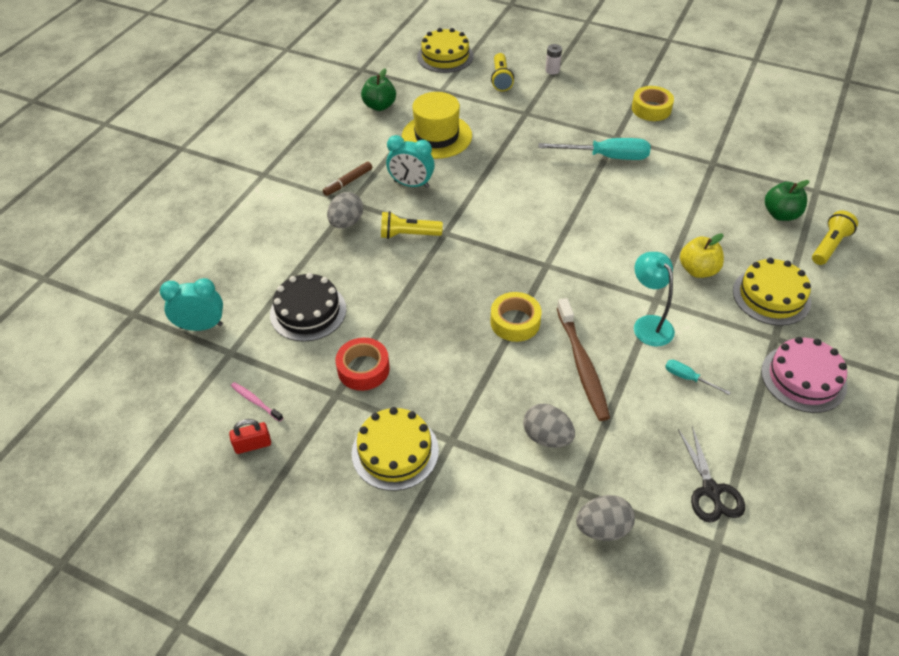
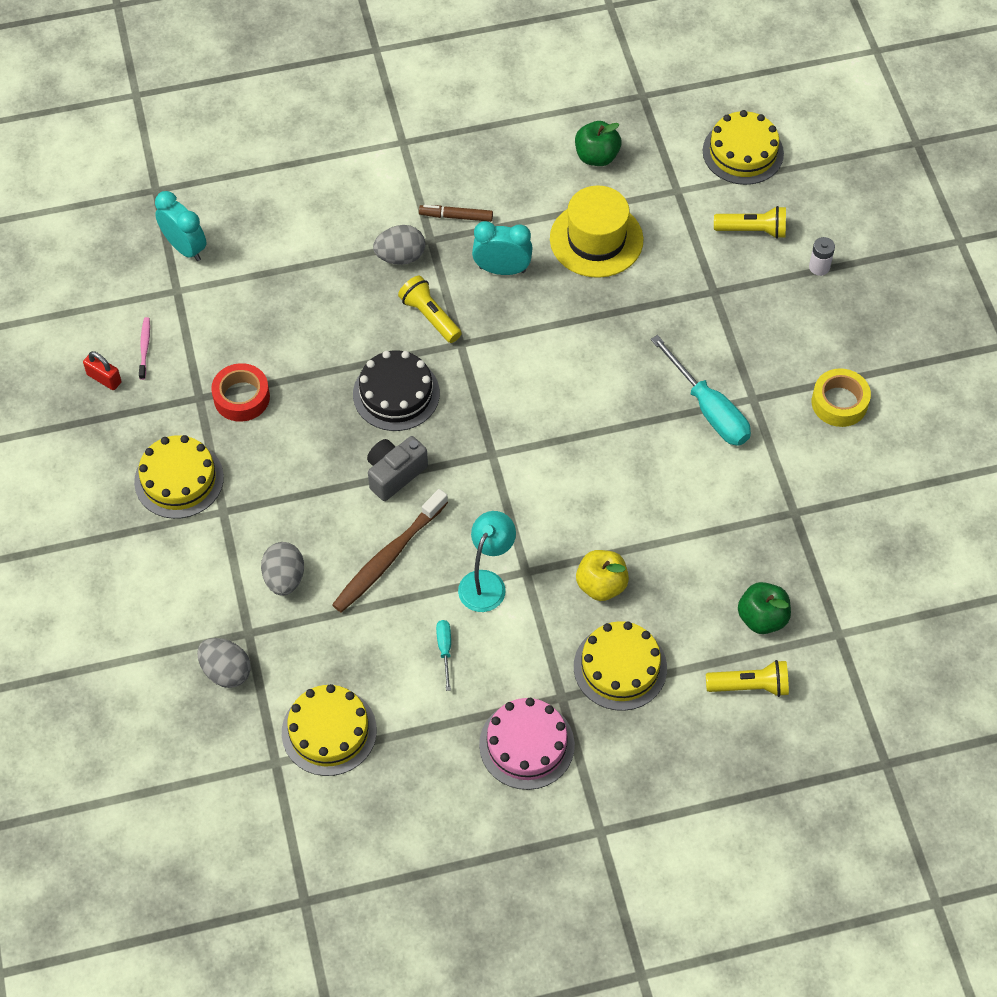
camera: 50 degrees right, 10 degrees up
(308, 311) = (268, 310): black cake -> black cake (396, 394)
(411, 184) = (502, 269): turquoise clock -> turquoise clock turned 120 degrees clockwise
(501, 79) = (753, 230): yellow flashlight -> yellow flashlight turned 135 degrees counterclockwise
(515, 322) = (394, 474): yellow tape -> grey camera
(711, 490) = (329, 731): black scissors -> yellow cake

